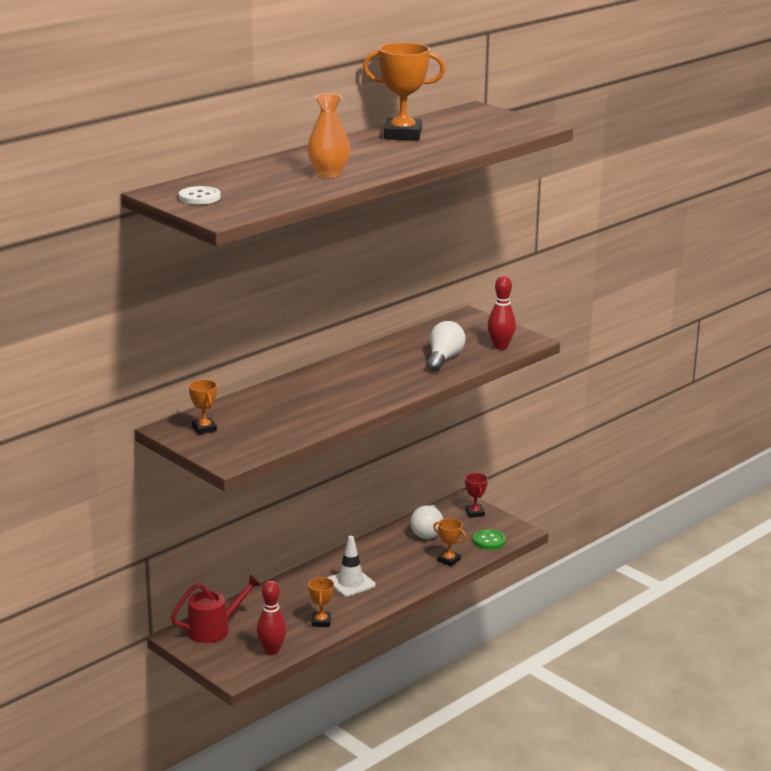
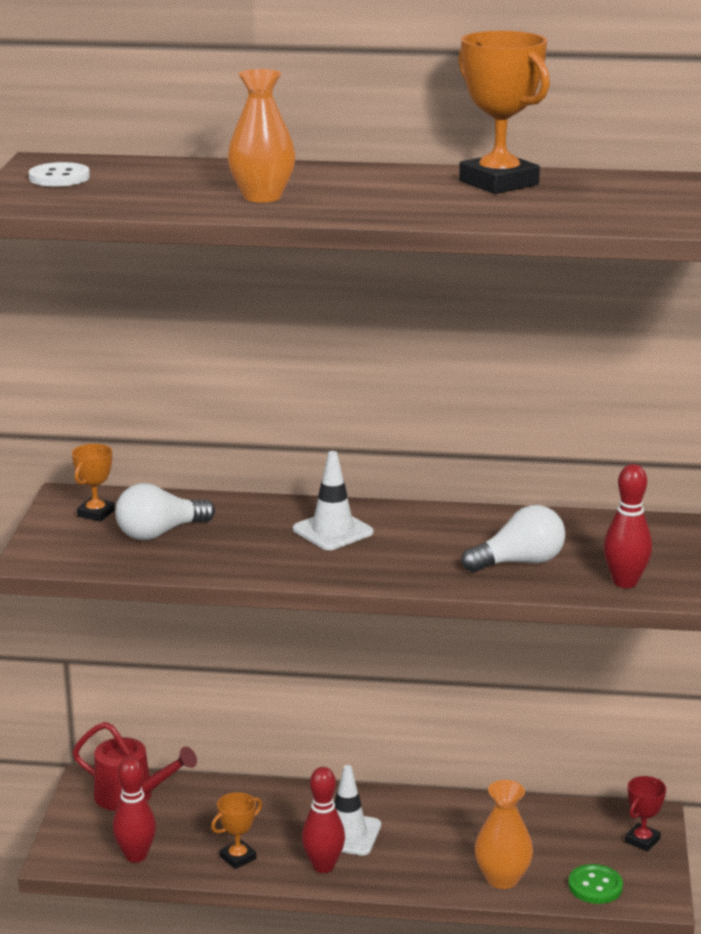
camera: 50 degrees right, 0 degrees up
(336, 383) = (333, 531): none -> white traffic cone
(366, 601) = (323, 866): none -> red bowling pin
(427, 532) = (542, 828): white light bulb -> white light bulb (159, 533)
(449, 560) = (502, 878): orange trophy -> orange vase

